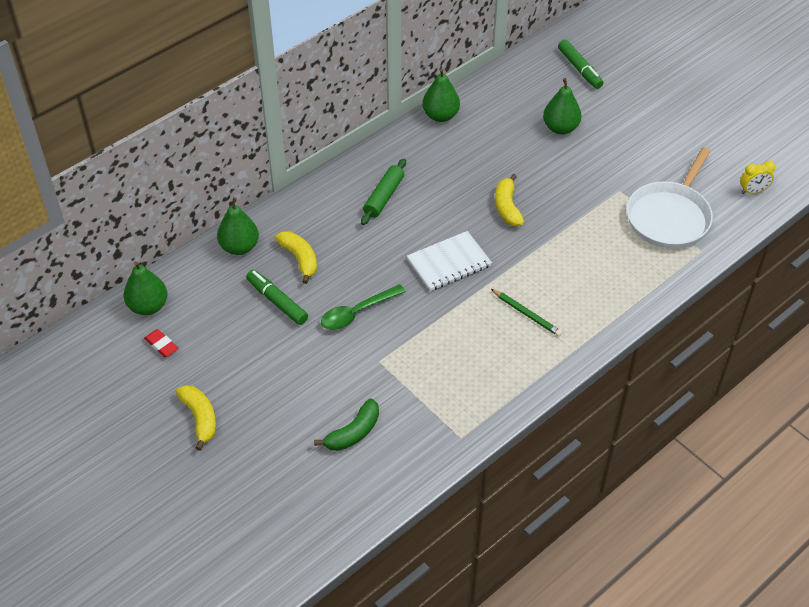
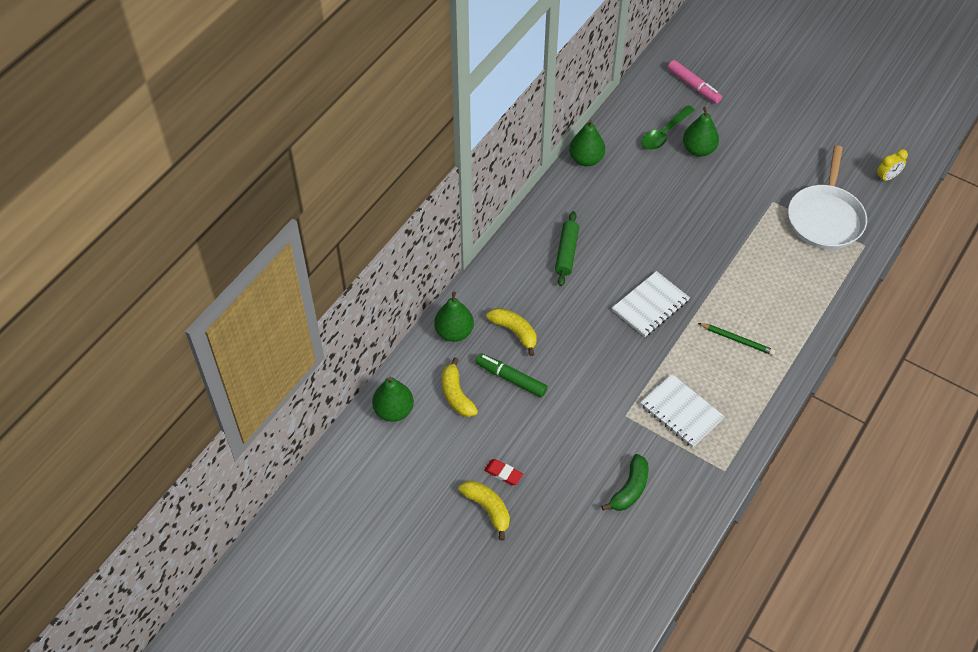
camera: 15 degrees left, 5 degrees up
(161, 345) = (422, 446): red eraser -> red eraser (503, 473)
(357, 313) = (588, 373): green spoon -> green spoon (664, 133)
(438, 370) = (681, 412): none -> white notebook
(507, 207) = (681, 239): yellow banana -> yellow banana (456, 395)
(579, 69) = (693, 86): green marker -> pink marker

